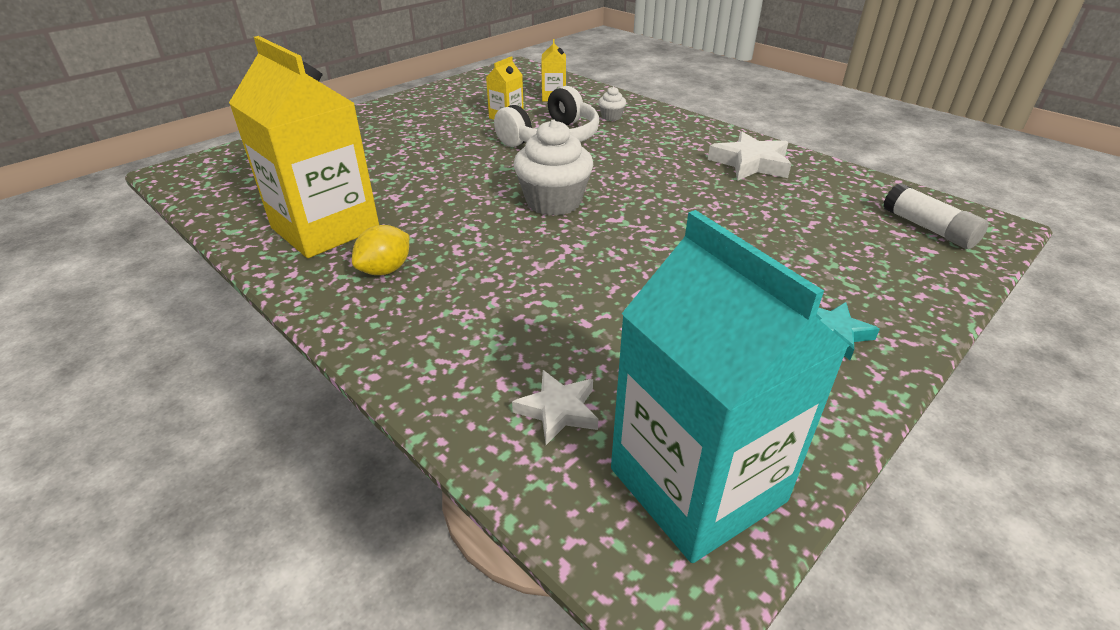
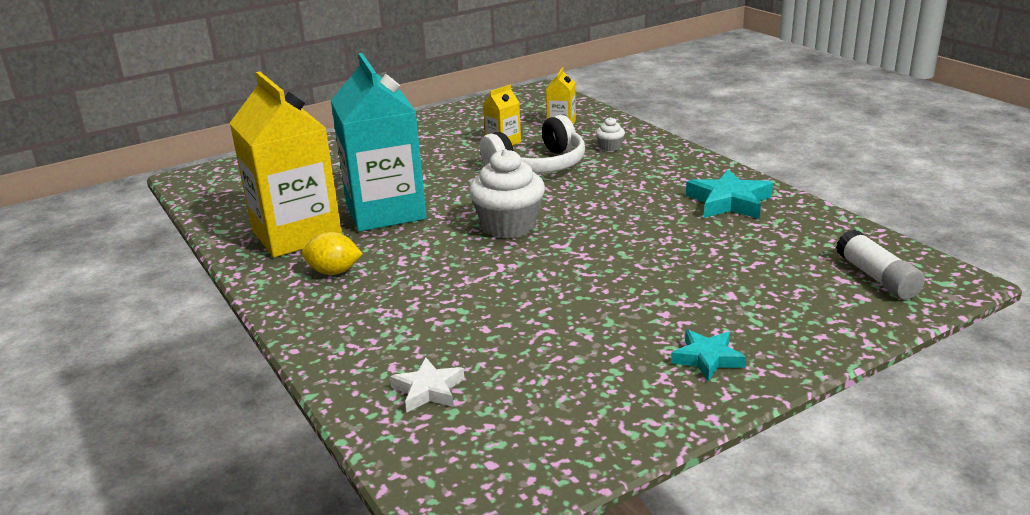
camera: 15 degrees right, 10 degrees down
(385, 270) = (334, 272): yellow lemon -> yellow lemon turned 45 degrees clockwise
(697, 484) = (513, 452): turquoise carton -> turquoise carton (385, 211)
(750, 163) = (729, 202): white star -> turquoise star

